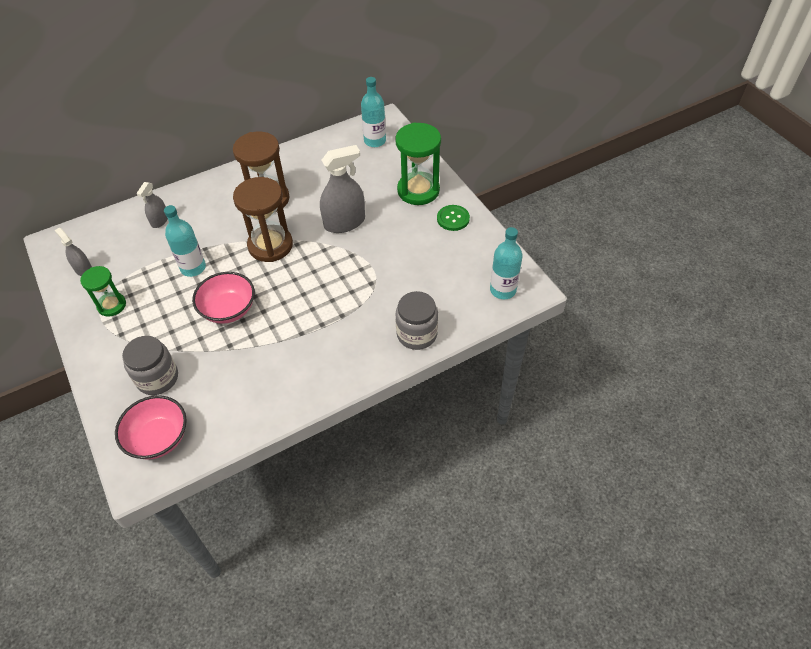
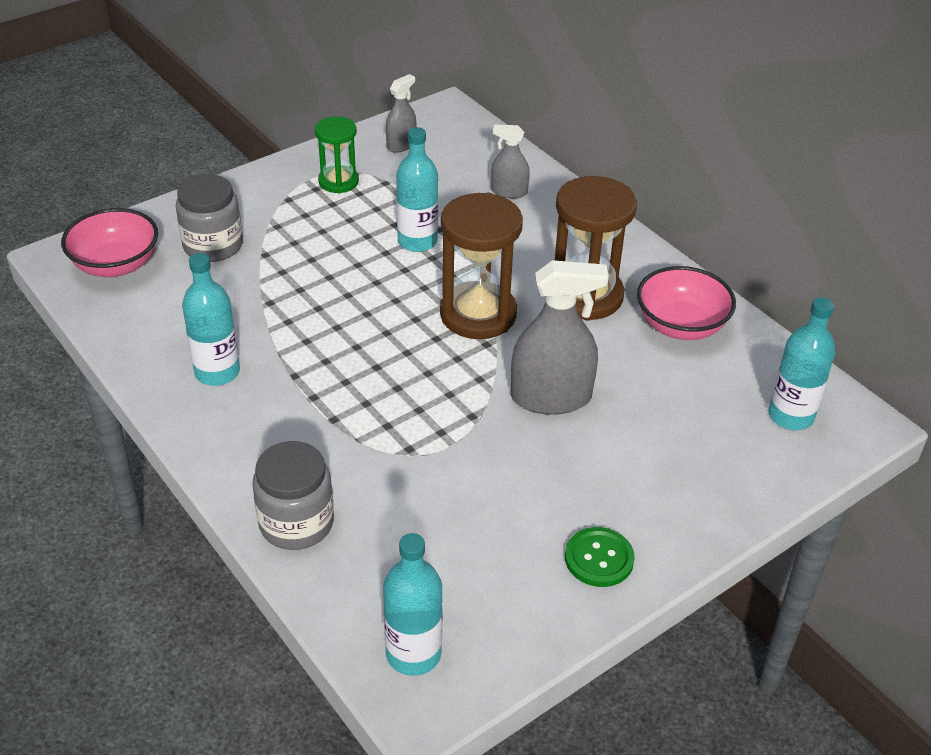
camera: 80 degrees right, 10 degrees down
(228, 309) = (338, 290): pink bowl -> pink bowl (681, 325)
(288, 373) = (217, 372): none -> turquoise bottle
(344, 222) = (551, 397): grey spray bottle -> grey spray bottle turned 60 degrees counterclockwise
(418, 190) = (666, 496): green hourglass -> none

